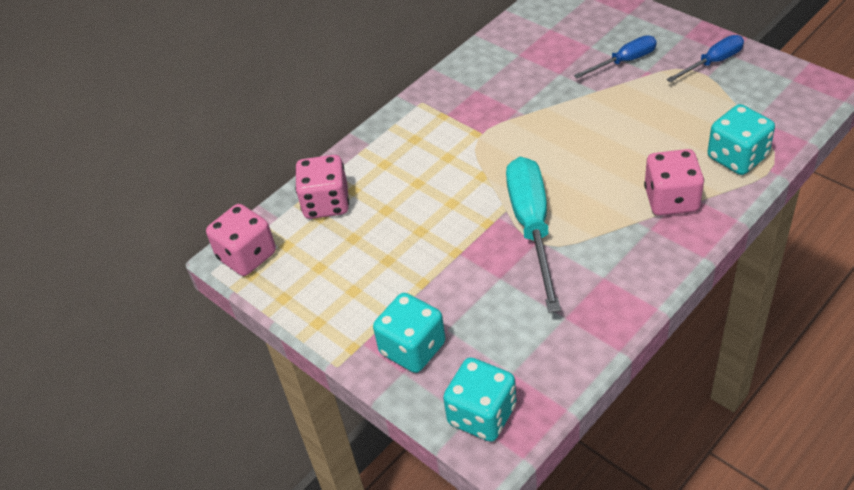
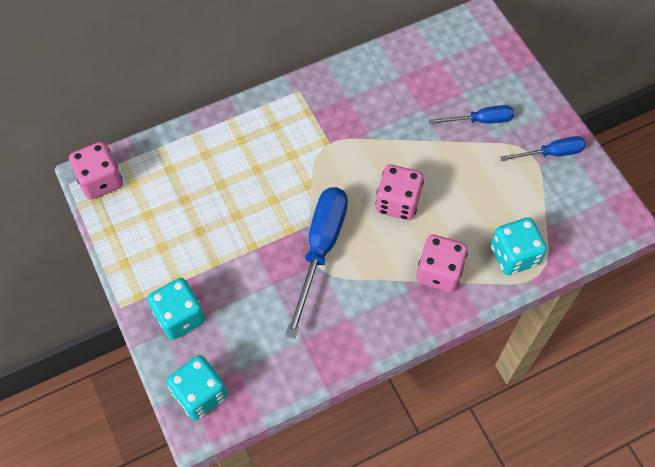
camera: 15 degrees right, 15 degrees up
(326, 203) = (179, 158): pink dice -> pink dice (397, 202)
(532, 227) = (320, 250): turquoise screwdriver -> blue screwdriver

